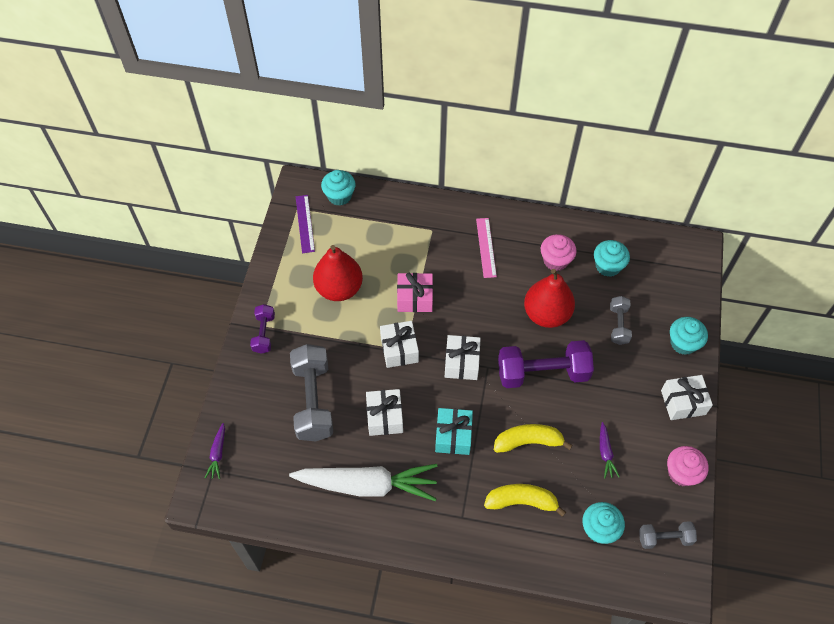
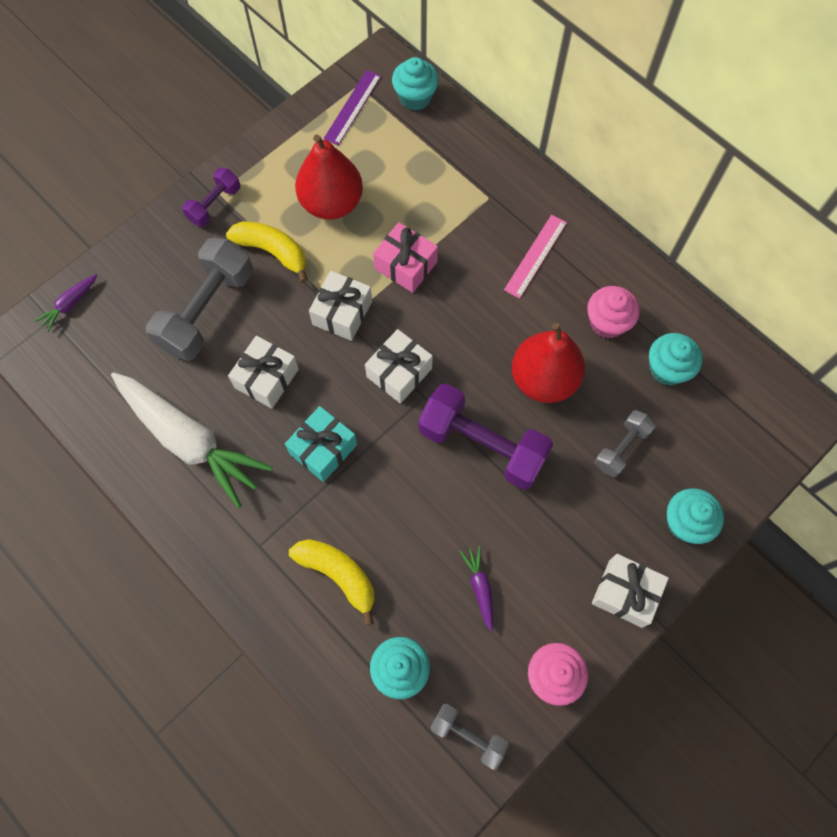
camera: 35 degrees right, 10 degrees up
(528, 441) = (401, 513): yellow banana -> yellow banana (273, 252)
(605, 453) = (480, 588): purple carrot -> purple carrot turned 135 degrees clockwise

